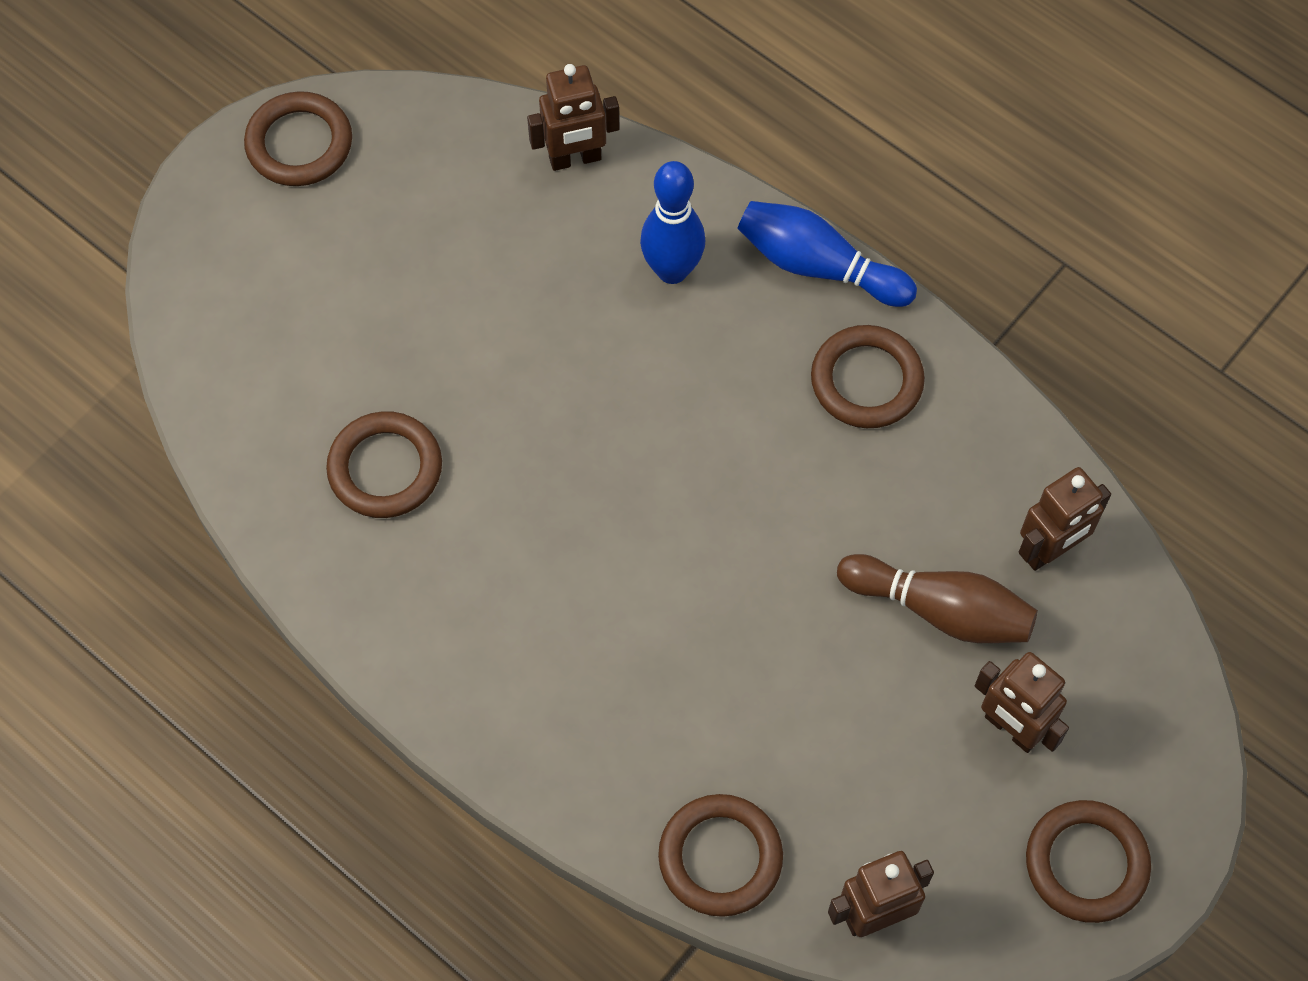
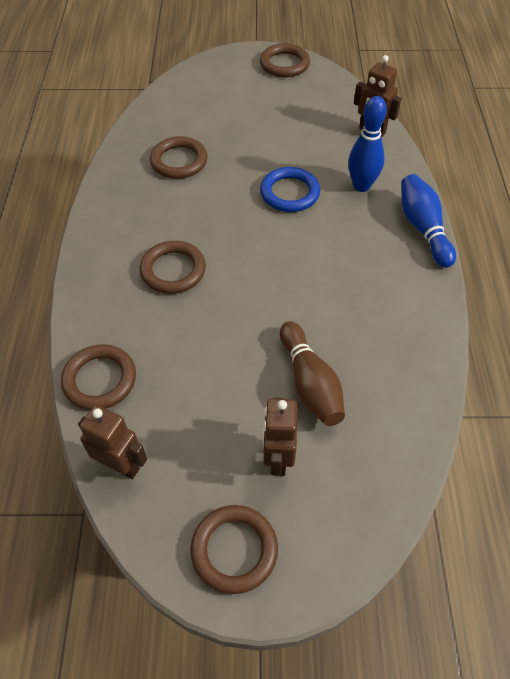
camera: 50 degrees right, 10 degrees down
(598, 372) = (289, 193): none -> blue ring
(866, 381) = (391, 279): brown ring -> brown ring (173, 270)
(1050, 550) = (390, 408): brown robot -> none

